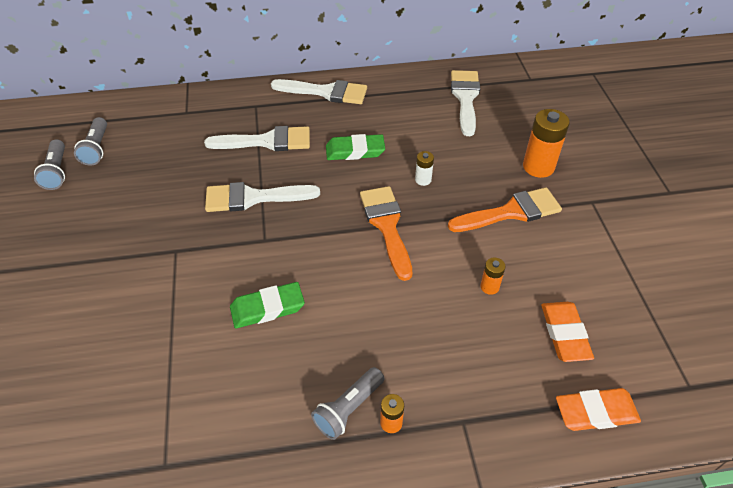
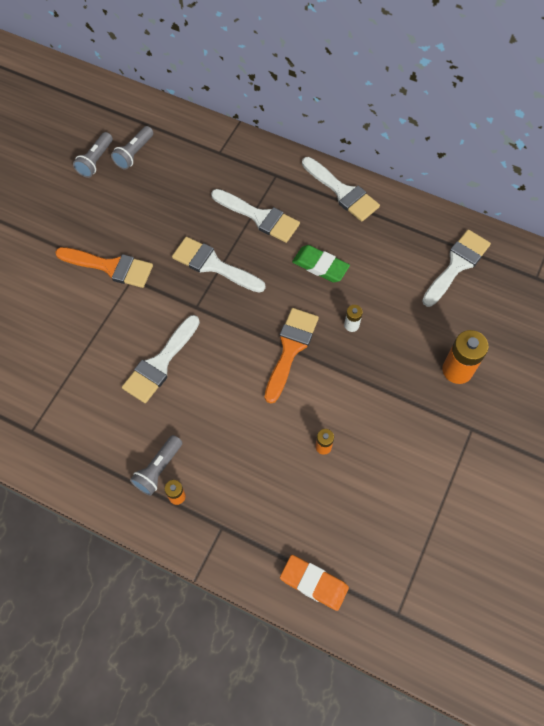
camera: 35 degrees right, 15 degrees up
(267, 308) = (160, 363): green eraser -> white brush
(348, 409) = (158, 469): grey flashlight -> grey flashlight turned 45 degrees counterclockwise
(511, 212) = (396, 396): orange brush -> orange brush (110, 267)
(565, 334) = (345, 517): orange eraser -> none

